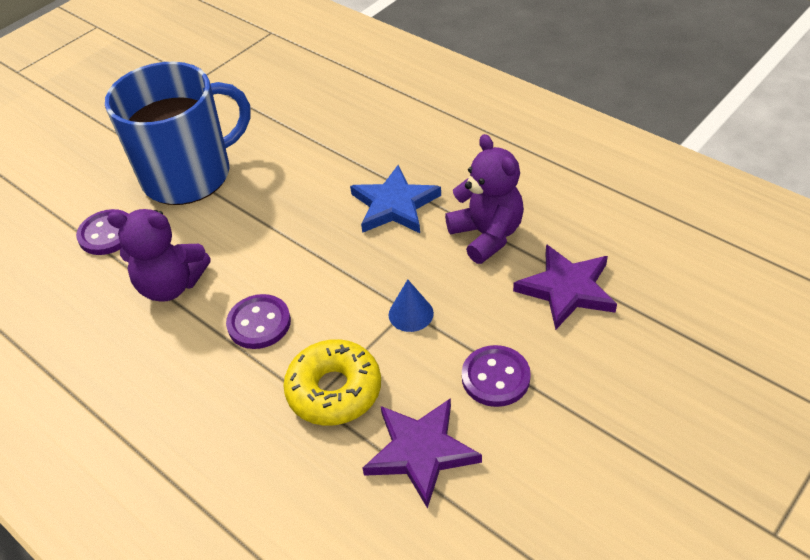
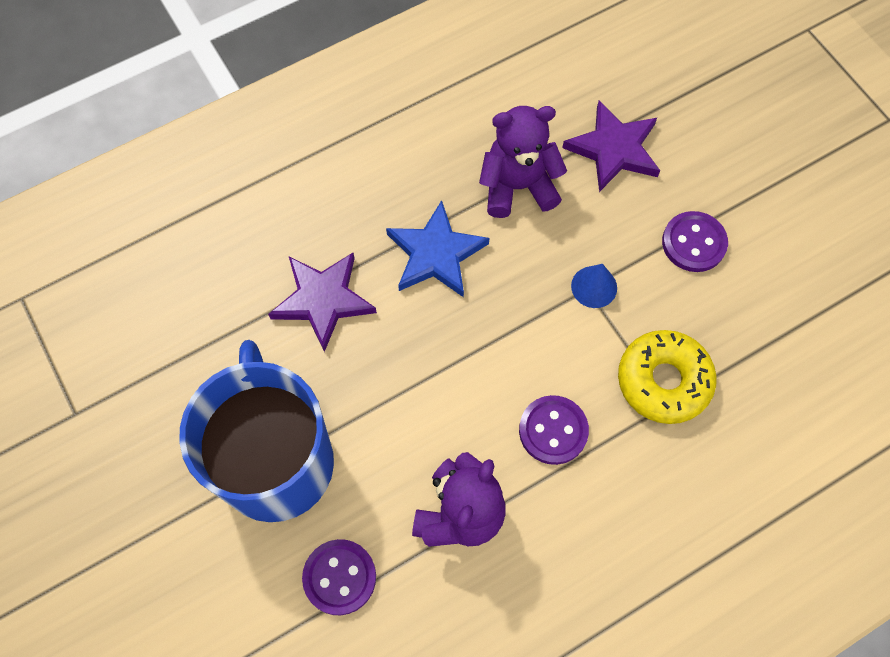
camera: 75 degrees left, 20 degrees up
(420, 452) = (753, 328): purple star -> purple star (323, 300)

